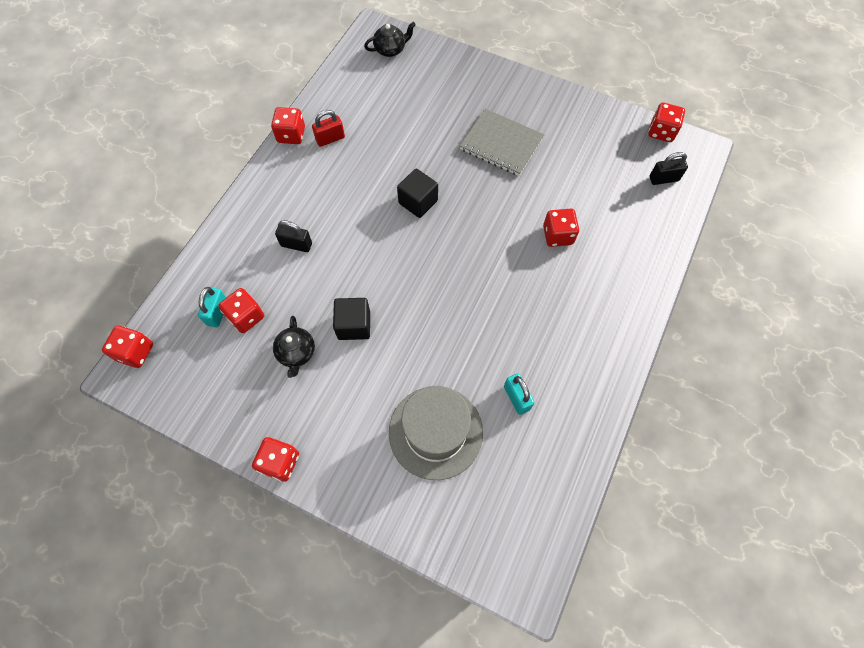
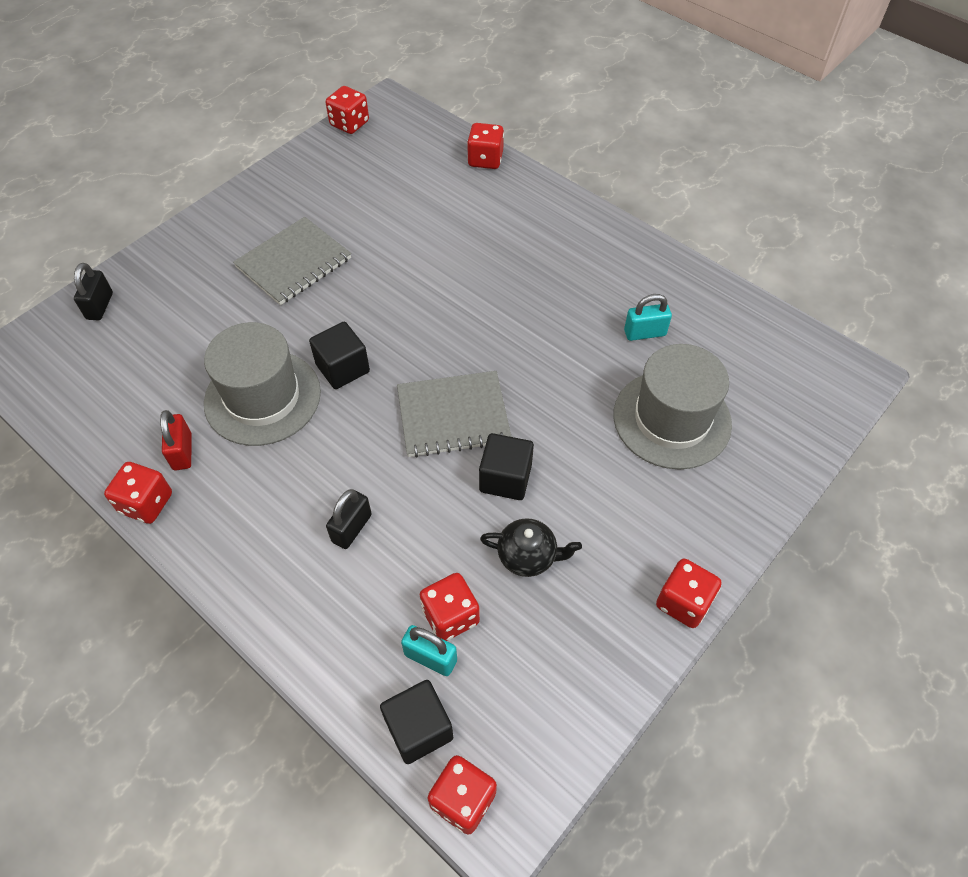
camera: 75 degrees left, 10 degrees down
(173, 318) = (419, 728): none -> black cube
(381, 165) = (262, 397): none -> grey hat
(390, 50) = (60, 345): black teapot -> none
(397, 280) = (453, 416): none -> grey notebook
(557, 235) = (449, 245): red dice -> red dice (485, 159)
(663, 179) = (412, 140): black padlock -> black padlock (100, 306)

